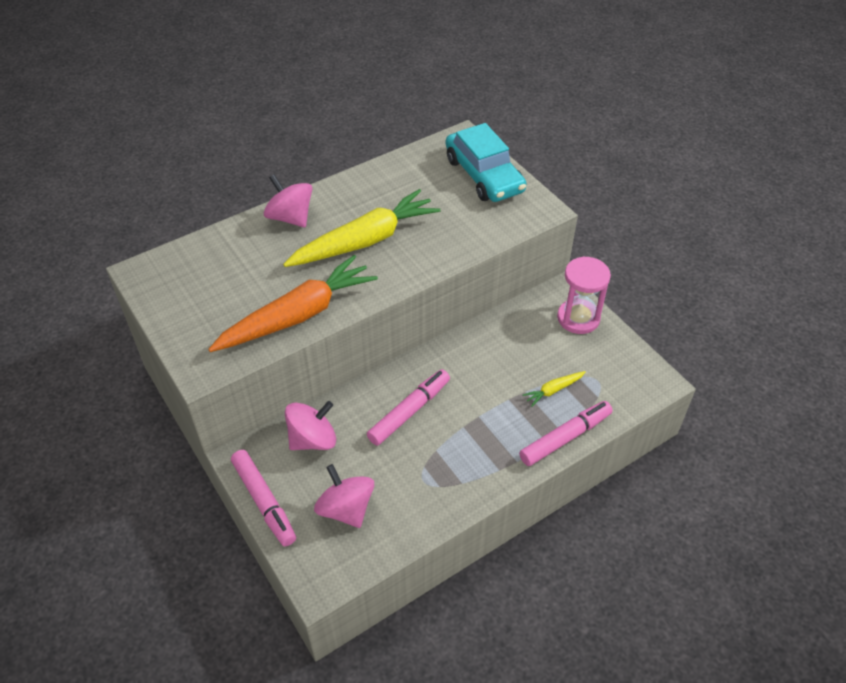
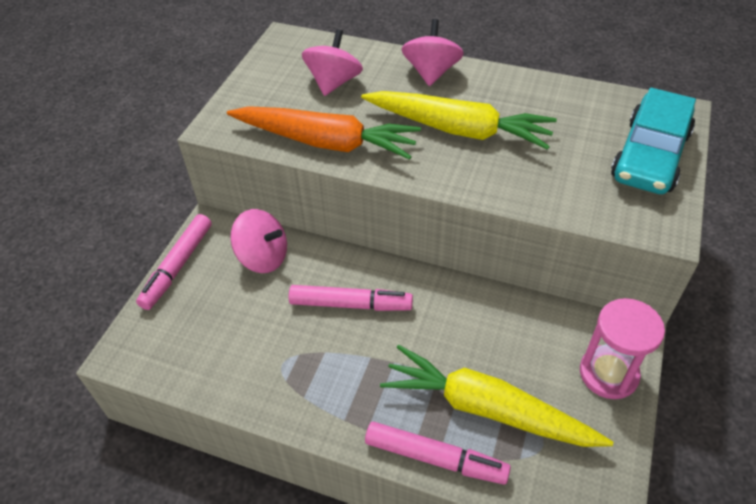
camera: 55 degrees right, 0 degrees up
(346, 509) = (209, 325): pink spinning top -> pink spinning top (334, 82)
(553, 390) = (487, 409): yellow carrot -> yellow carrot, size x2.41

